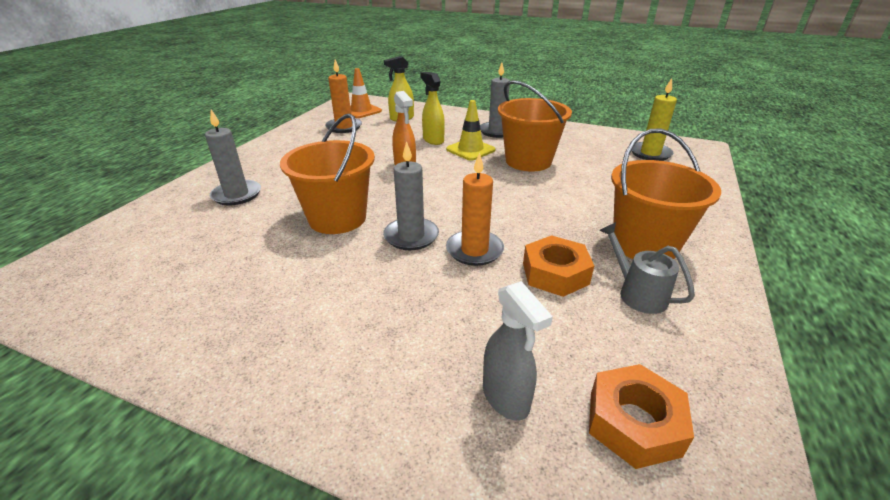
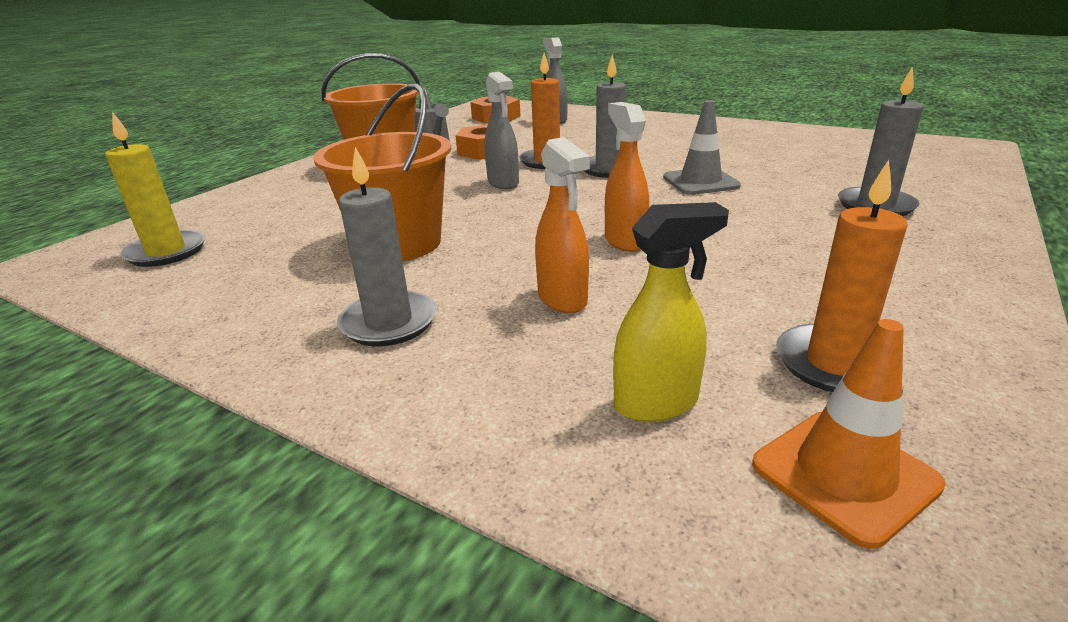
camera: 170 degrees left, 5 degrees down
(337, 218) = (700, 182): orange bucket -> grey traffic cone
(433, 140) = (562, 299): yellow spray bottle -> orange spray bottle
(470, 150) = (488, 270): yellow traffic cone -> none
(500, 214) = (503, 183): none -> grey spray bottle

